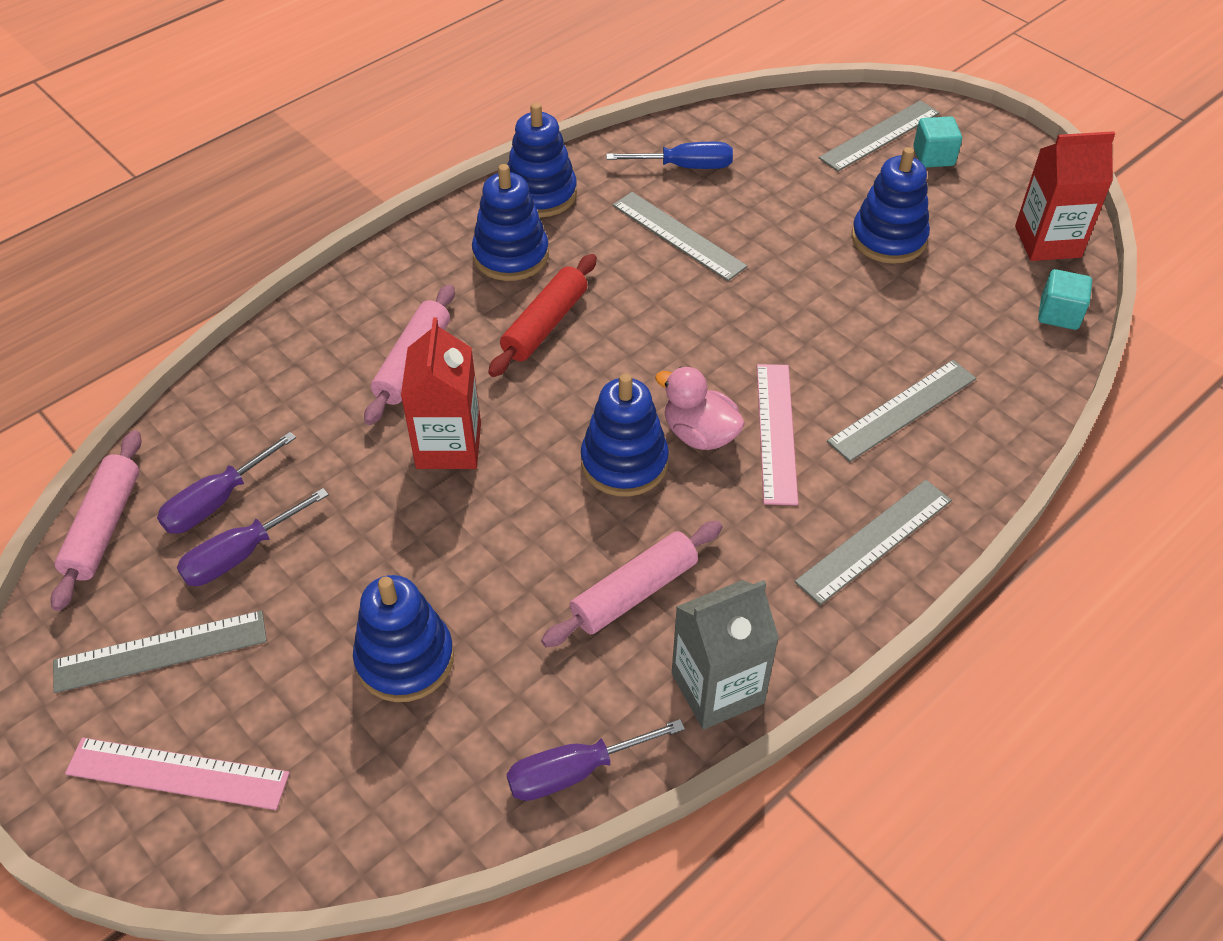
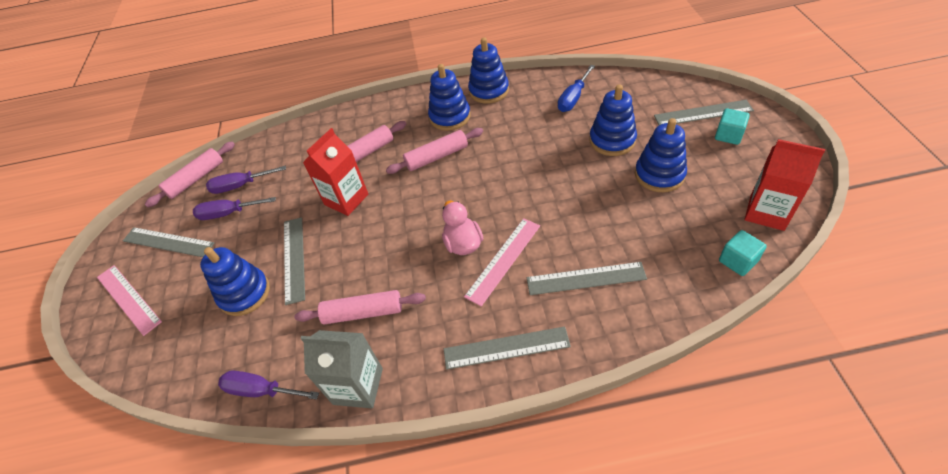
camera: 40 degrees right, 0 degrees up
(545, 325) = (437, 157): red rolling pin -> pink rolling pin
(624, 462) = (414, 242): blue stacking toy -> blue stacking toy (612, 140)
(678, 235) = (540, 133): grey ruler -> grey ruler (294, 259)
(685, 167) = (573, 98): blue screwdriver -> blue screwdriver turned 90 degrees clockwise

